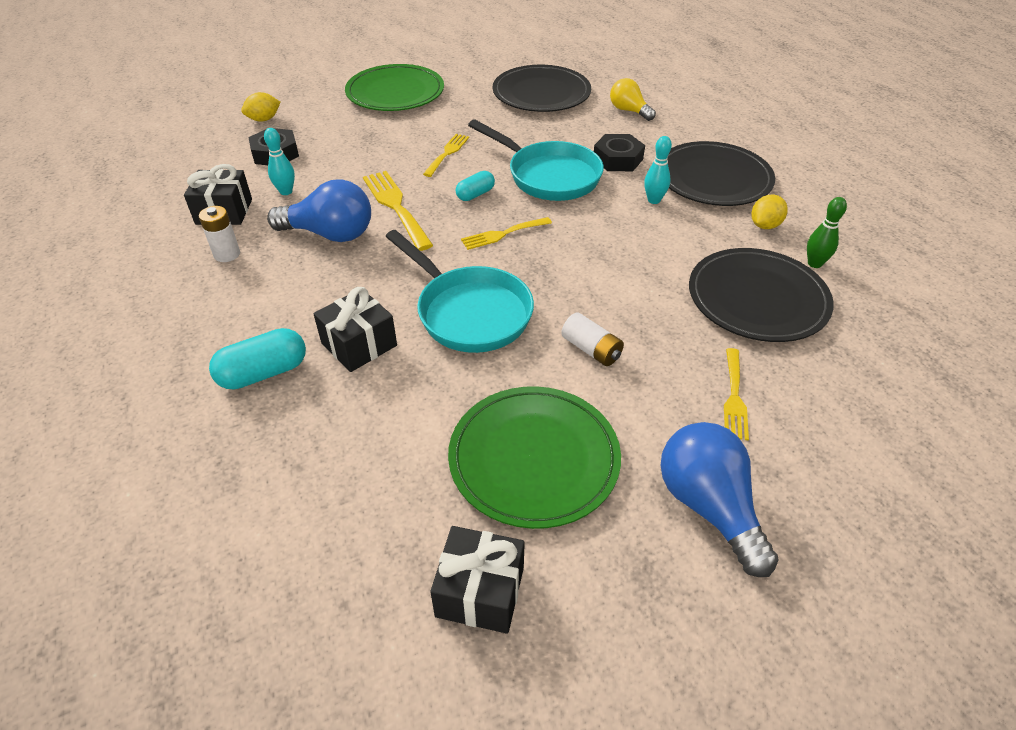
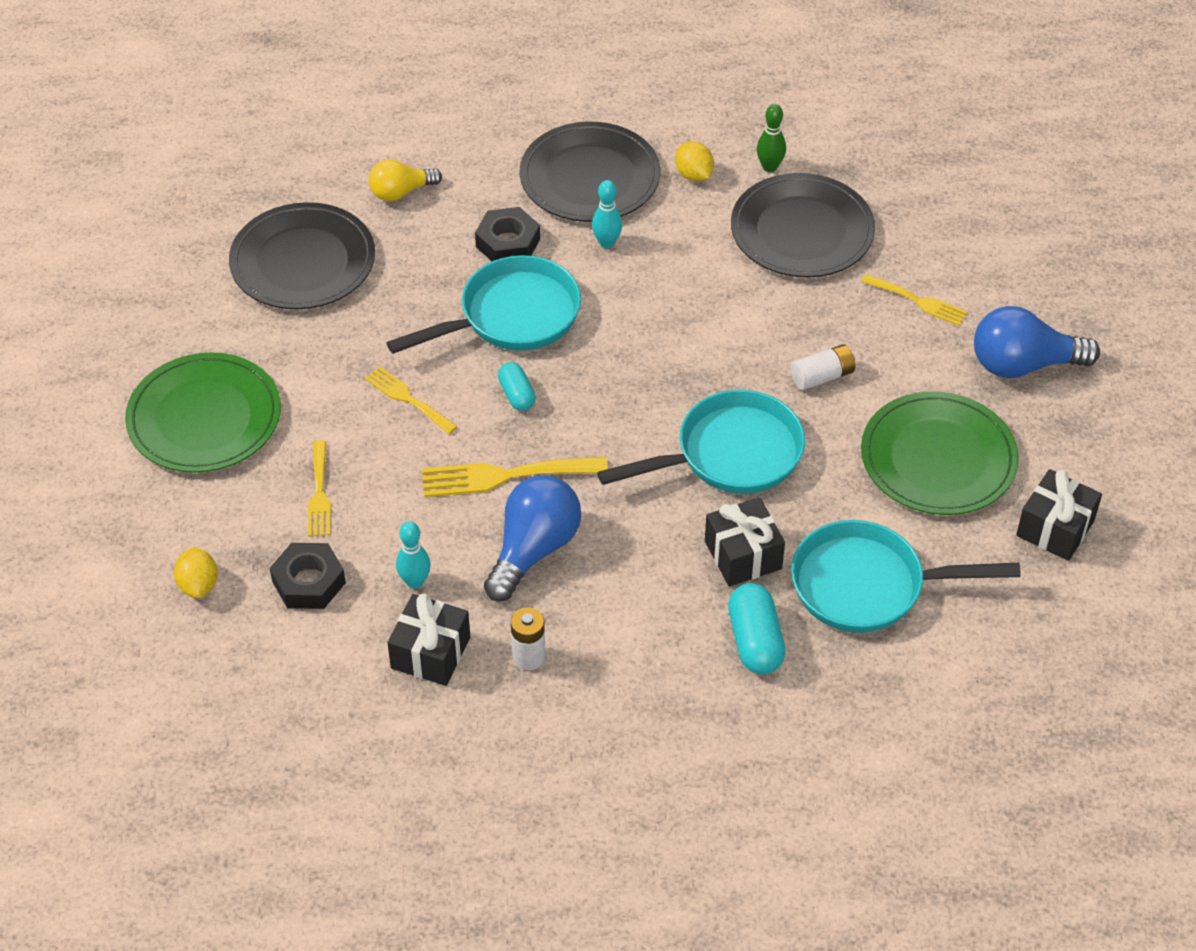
camera: 70 degrees left, 5 degrees up
(347, 437) = (868, 586): none -> turquoise pan
(503, 234) = (608, 391): yellow fork -> yellow fork (319, 493)

